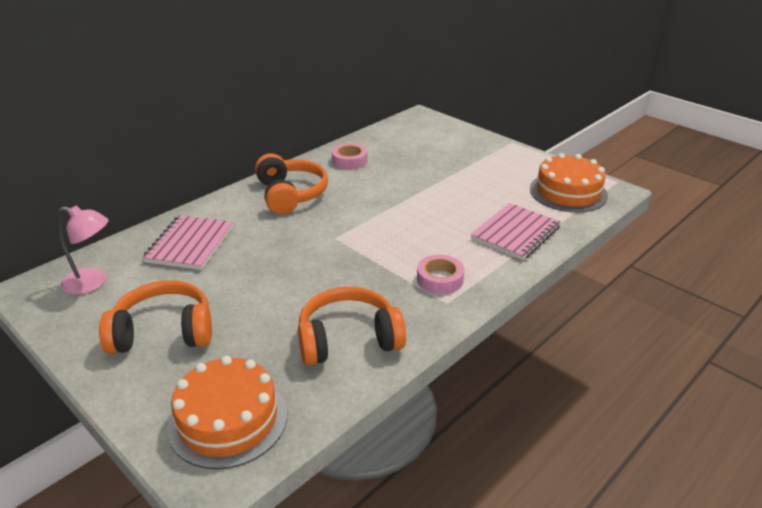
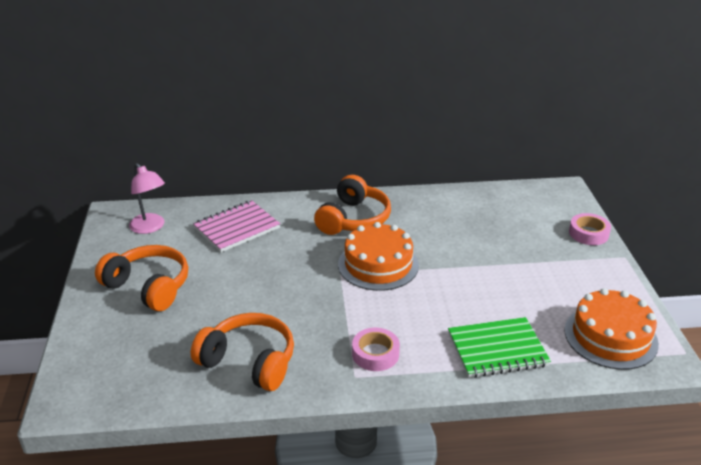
camera: 40 degrees right, 0 degrees up
(228, 419) = (114, 371): orange cake -> orange cake (378, 264)
(349, 160) = (439, 209): pink tape -> pink tape (588, 233)
(515, 233) = (497, 349): pink notebook -> green notebook

